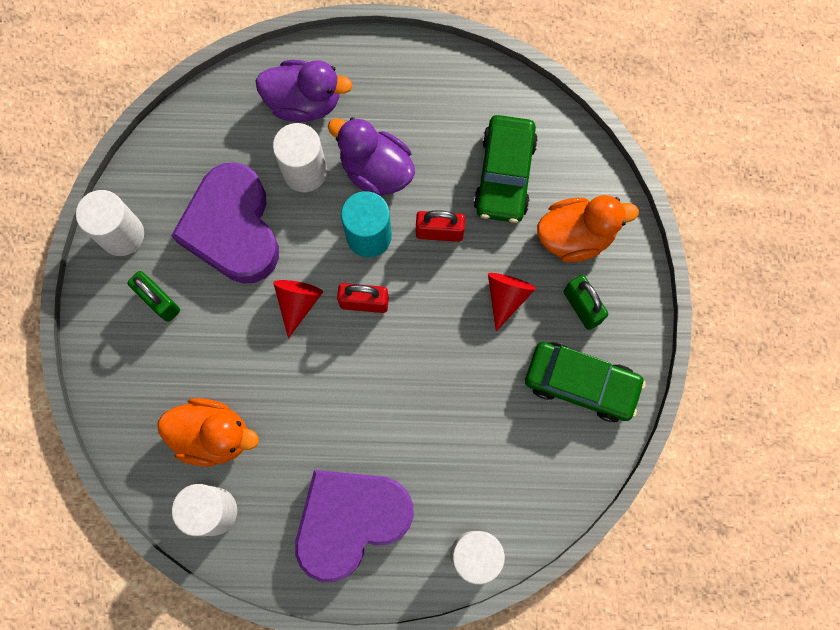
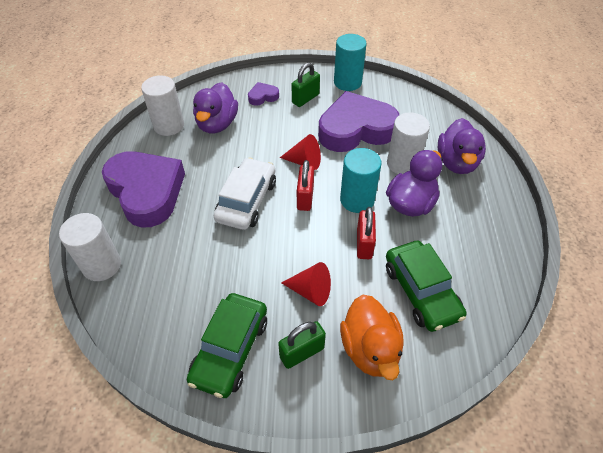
camera: 90 degrees right, 25 degrees down
(122, 234) = (347, 82): white cylinder -> turquoise cylinder
(150, 368) = (263, 96): none -> purple heart
(213, 435) = (217, 124): orange duck -> purple duck
(368, 379) = (246, 200): none -> white car
(505, 174) = (421, 291): green car -> green car turned 120 degrees counterclockwise

